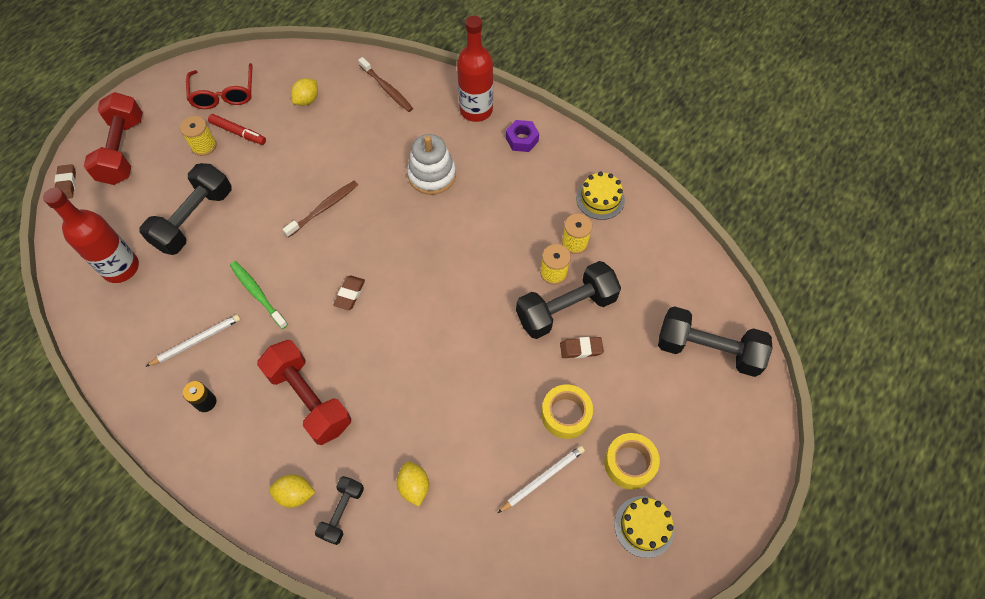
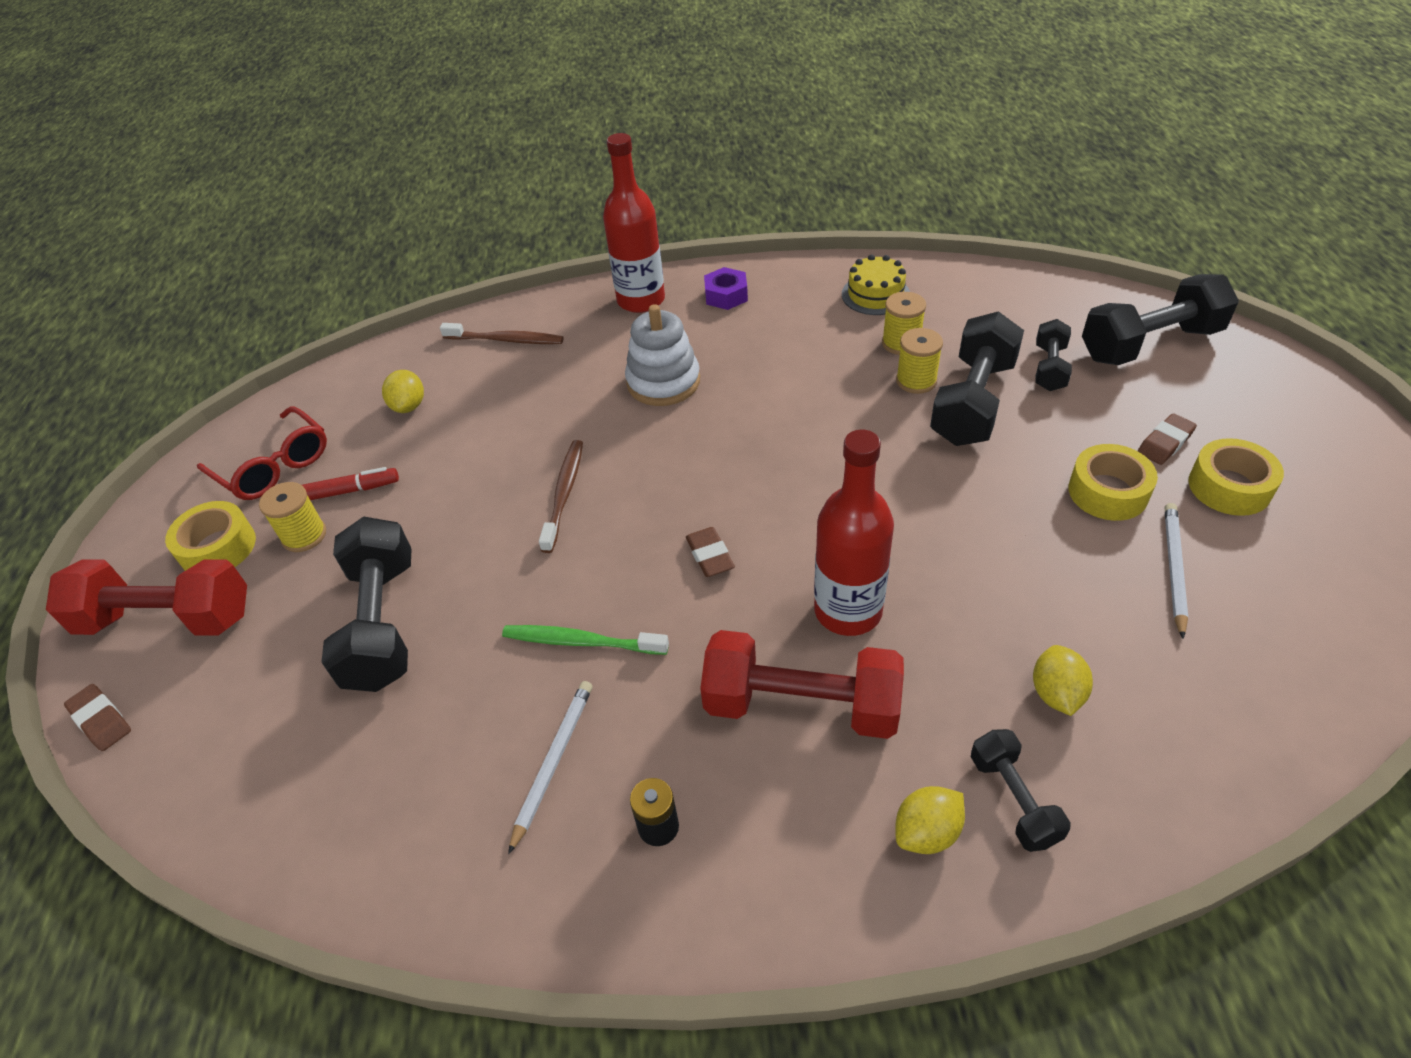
camera: 35 degrees left, 15 degrees down
(121, 268) = (320, 761): red bottle -> red bottle (848, 611)
(123, 150) = (167, 619): red dumbbell -> red dumbbell turned 45 degrees counterclockwise
(168, 126) = (218, 547): none -> yellow tape
(414, 486) = (1056, 693): yellow lemon -> yellow lemon turned 60 degrees clockwise
(581, 349) = (1037, 425): brown eraser -> brown eraser (1165, 443)
(632, 320) = (1049, 368): none -> black dumbbell
(644, 526) = (1326, 531): yellow cake -> none

